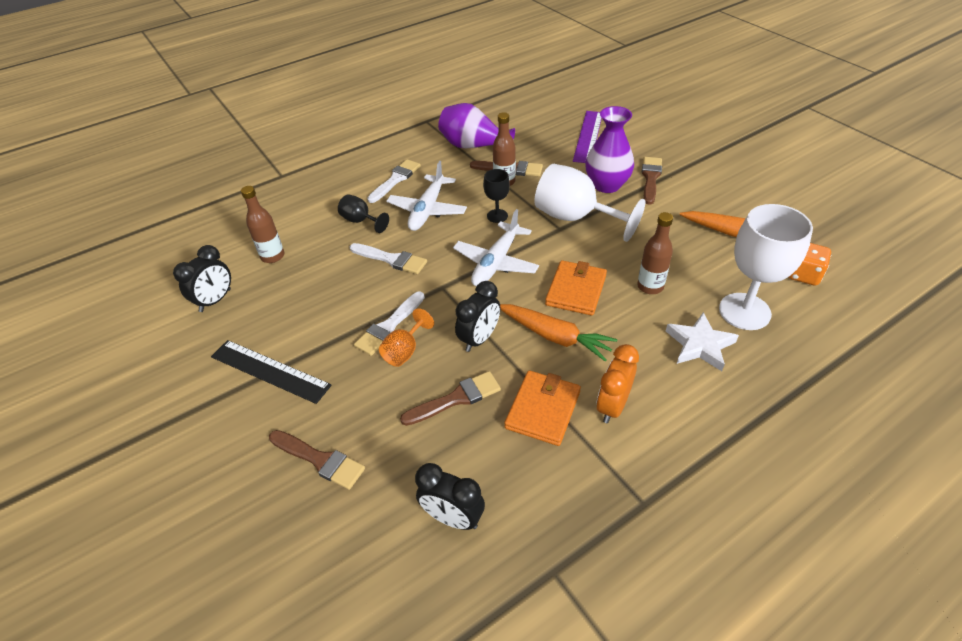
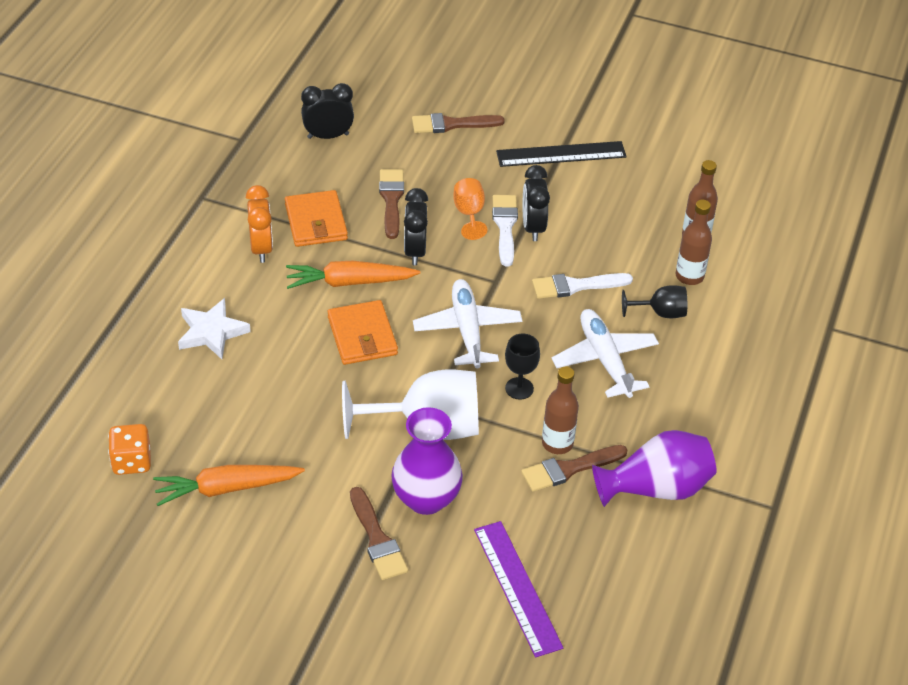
camera: 140 degrees right, 0 degrees up
(215, 300) = (685, 179): black clock -> black clock (533, 227)
(395, 180) = (690, 384): white brush -> none
(456, 398) = (391, 200): brown brush -> brown brush turned 150 degrees clockwise
(650, 286) = (290, 373): brown bottle -> brown bottle (689, 276)
(744, 311) = (181, 387): white goblet -> none

